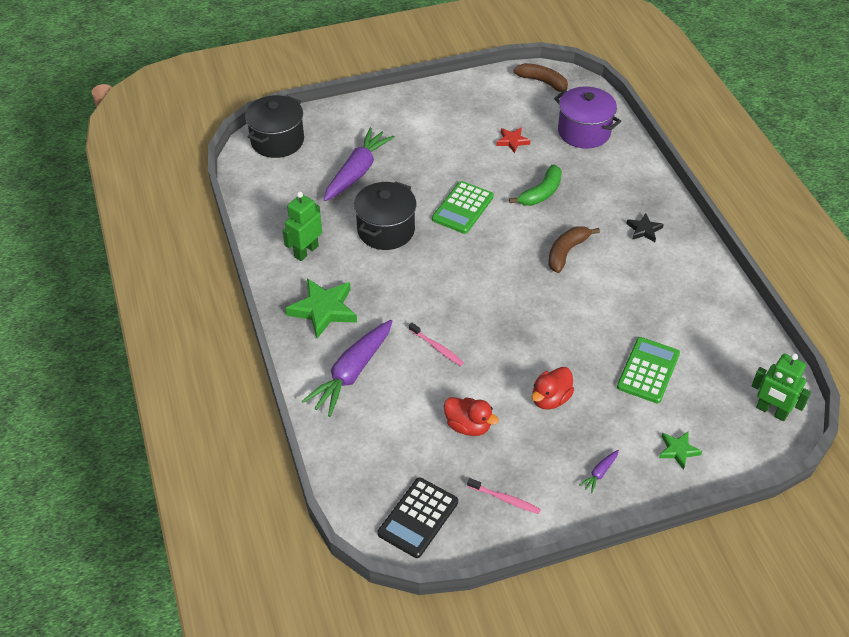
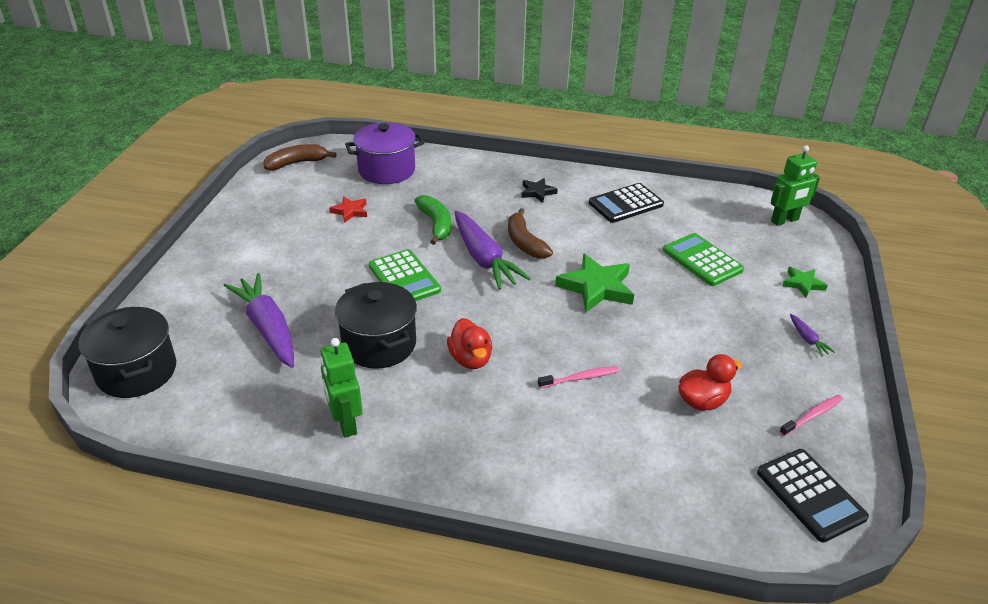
camera: 60 degrees left, 10 degrees down
(323, 310) = (452, 446): green star -> green star (596, 287)
(352, 373) = (568, 462): purple carrot -> purple carrot (484, 259)
(550, 399) = (700, 330): red duck -> red duck (470, 359)
(684, 291) = (625, 204): none -> black calculator

